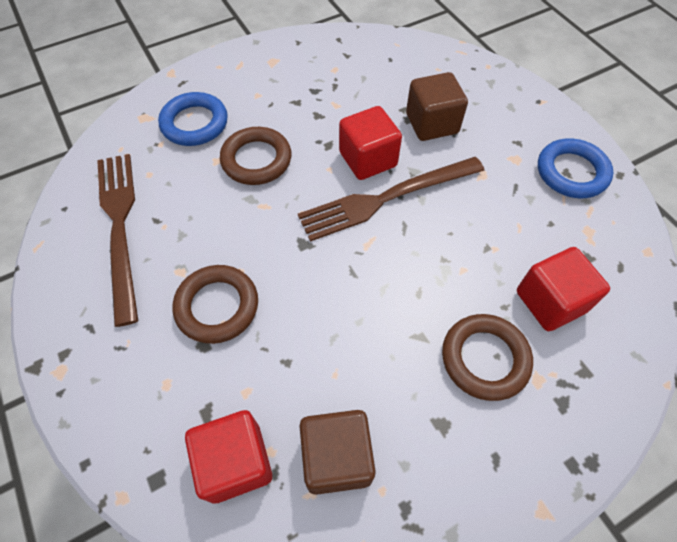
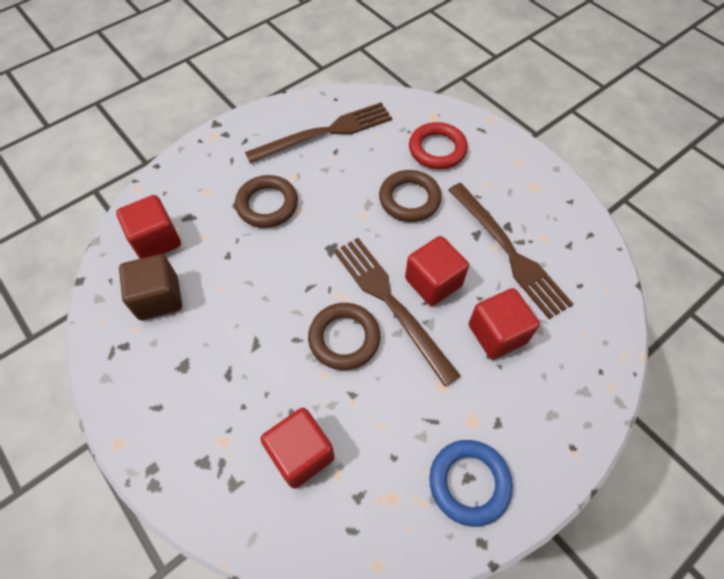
camera: 80 degrees right, 0 degrees up
(194, 123) = (437, 149): blue ring -> red ring
(344, 96) = (508, 251): none -> brown fork
(431, 123) = (497, 333): brown cube -> red cube
(484, 359) = (239, 396): brown ring -> brown ring (344, 338)

